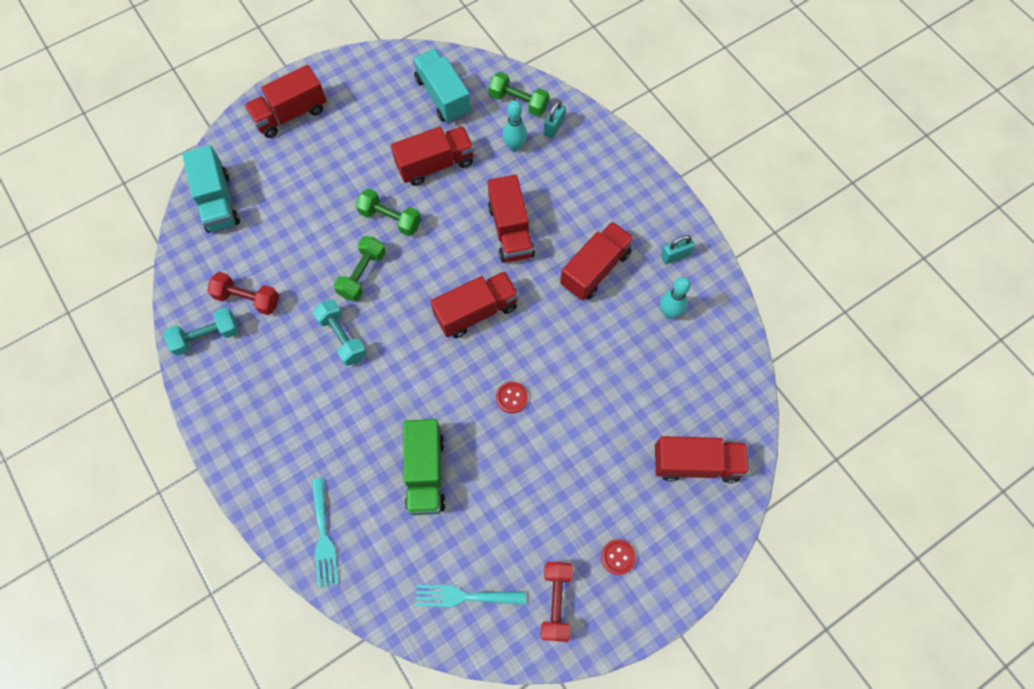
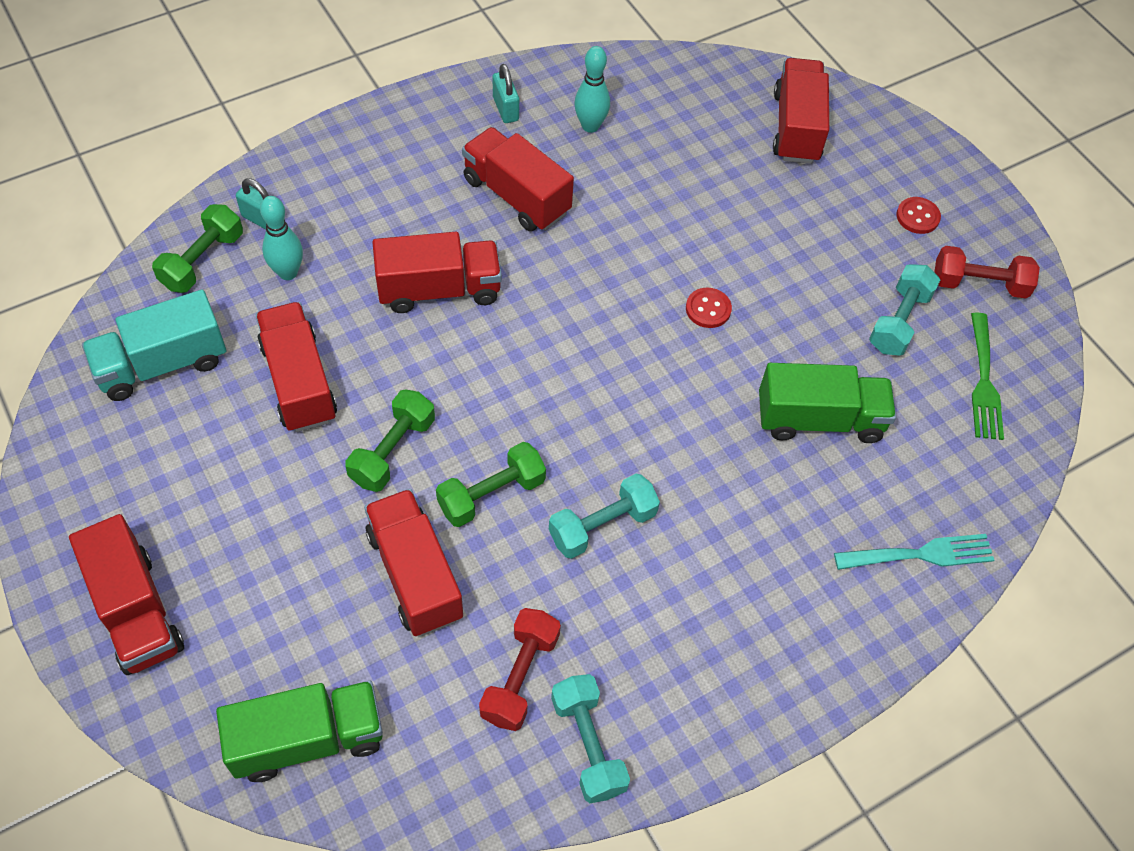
camera: 90 degrees left, 10 degrees down
(218, 201) = (308, 739): turquoise truck -> green truck
(362, 274) = (491, 494): green dumbbell -> green dumbbell turned 60 degrees counterclockwise
(464, 596) = (984, 382): turquoise fork -> green fork
(476, 311) = (571, 342): red truck -> red truck (415, 575)
(514, 535) = (899, 321): none -> turquoise dumbbell

